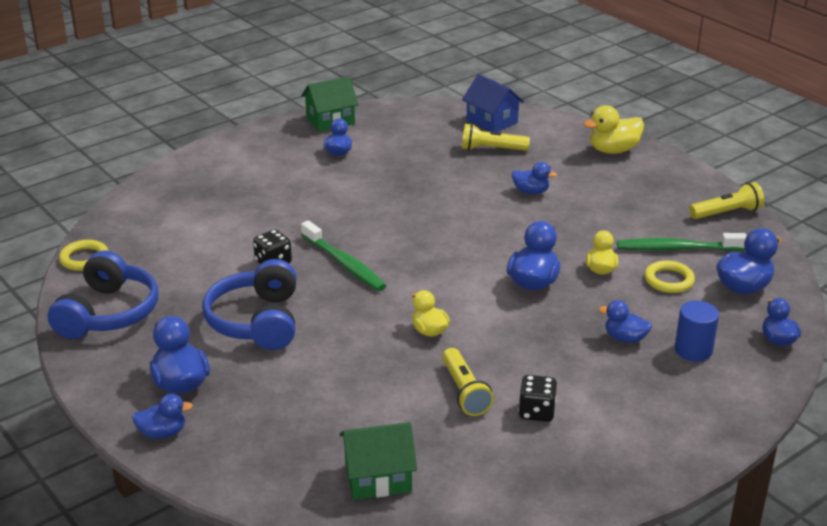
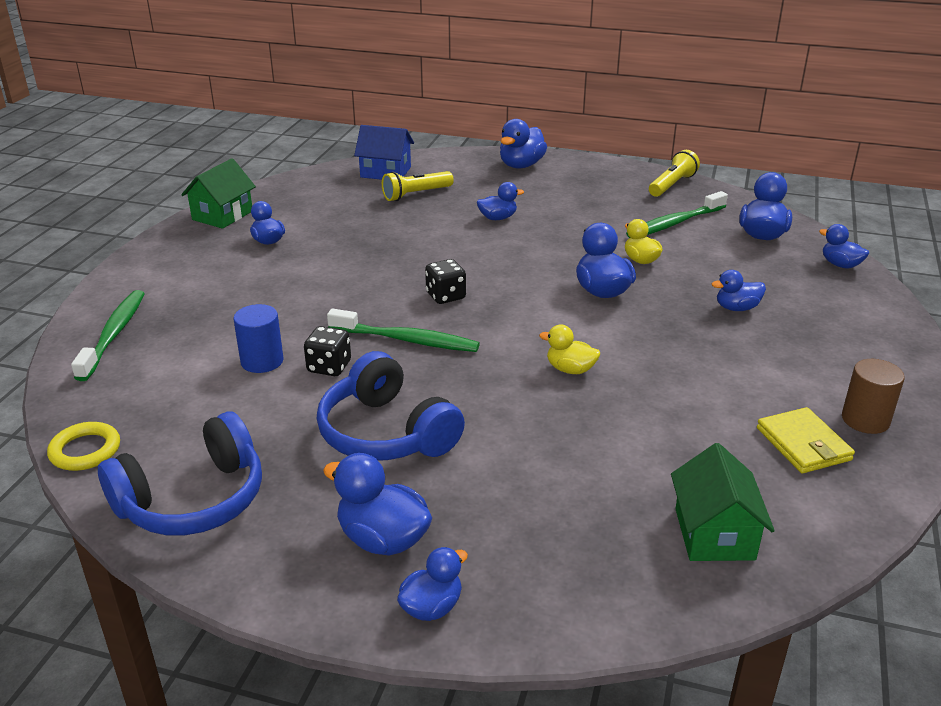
camera: 35 degrees left, 0 degrees up
(108, 313) = (193, 500): blue headphones -> blue headphones turned 75 degrees clockwise
(172, 188) = (114, 334): none -> green toothbrush
(378, 478) = (714, 534): green house -> green house turned 45 degrees counterclockwise
(464, 392) = (676, 411): yellow flashlight -> none
(525, 455) = (803, 444): none -> yellow wallet
(536, 412) = (758, 401): black dice -> black dice (445, 296)
(600, 462) = (865, 420): none -> brown cylinder
(613, 150) = (521, 165): yellow duck -> blue duck
(668, 280) = (703, 249): yellow ring -> none
(693, 350) = (797, 296): blue cylinder -> blue cylinder (262, 361)

